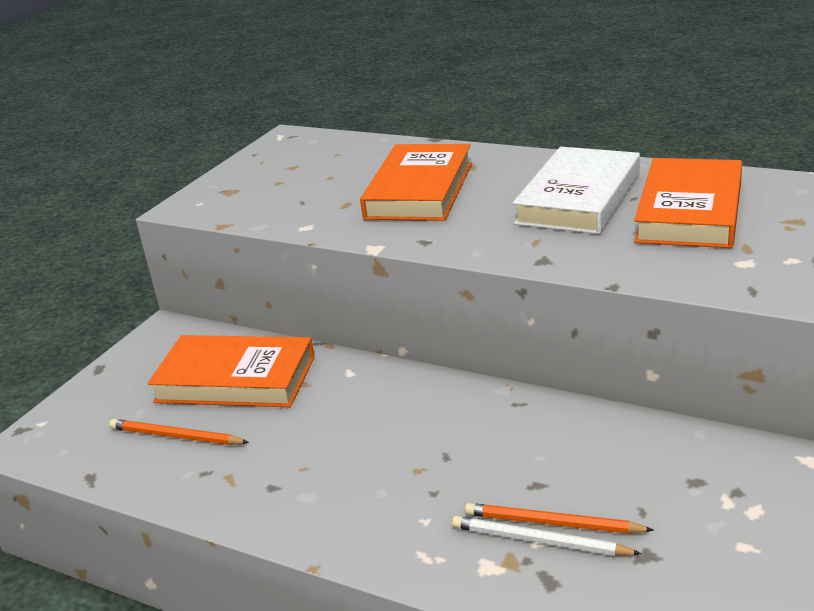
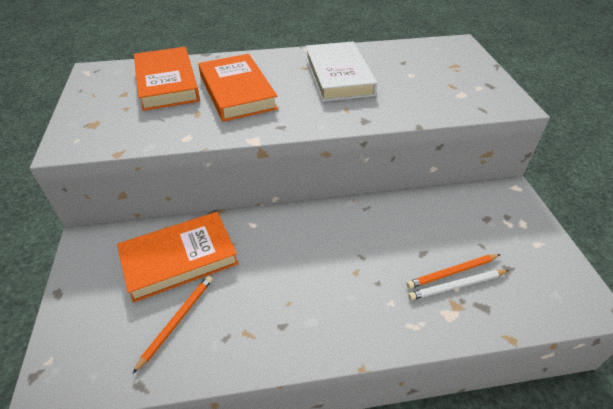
camera: 40 degrees left, 15 degrees up
(176, 436) = (177, 321): orange pencil -> orange pencil turned 135 degrees clockwise
(690, 211) = (403, 71): orange book -> orange book (167, 83)

